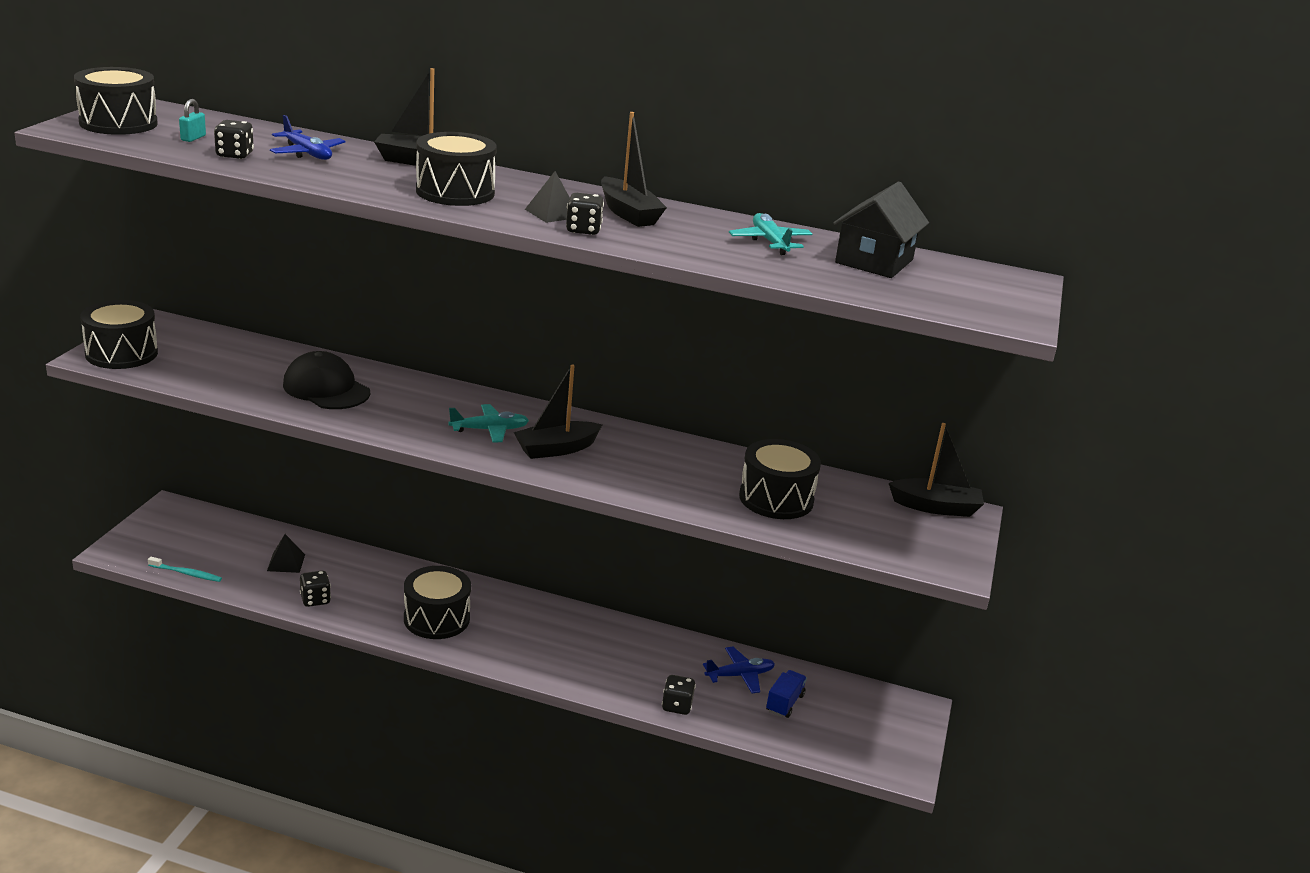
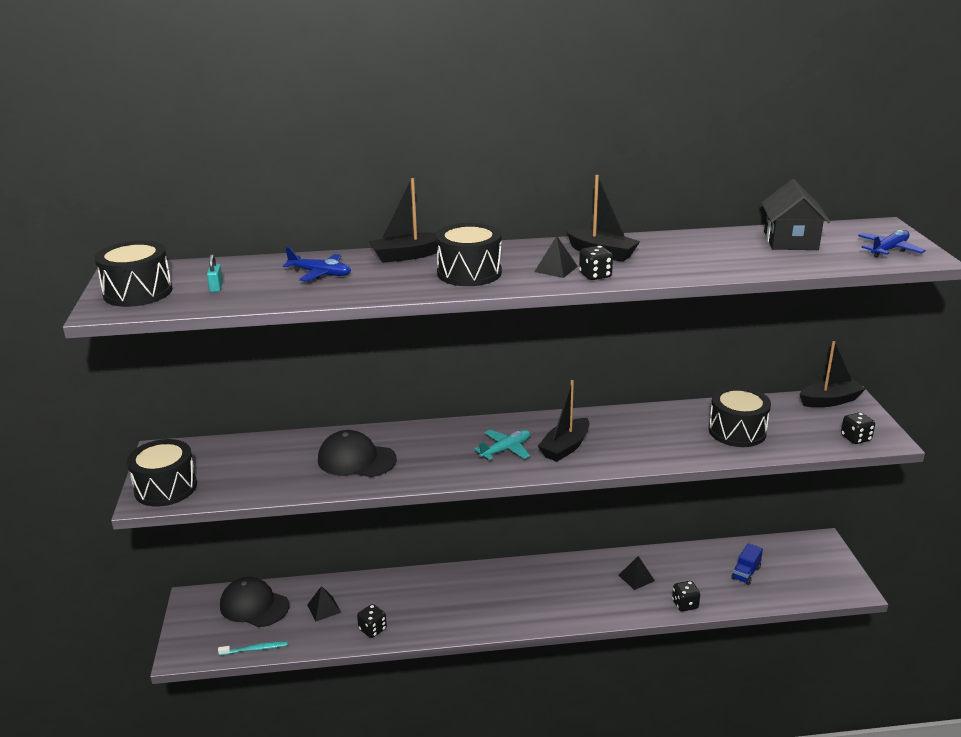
camera: 20 degrees left, 0 degrees up
(221, 535) = (254, 606): none -> black cap
(235, 155) = (270, 292): black dice -> black dice (855, 438)
(436, 618) = (472, 607): black drum -> none
(647, 659) = (636, 578): none -> black pyramid
(740, 675) = (702, 565): blue plane -> blue plane (889, 250)
(770, 242) = (714, 247): turquoise plane -> none
(784, 703) = (746, 573): blue truck -> blue truck turned 150 degrees counterclockwise

